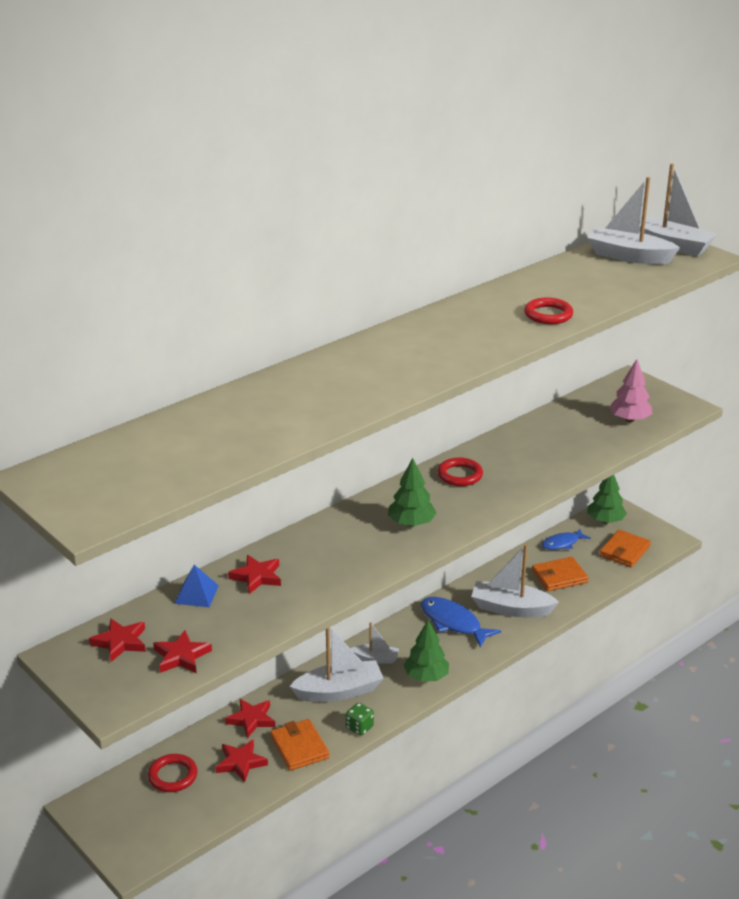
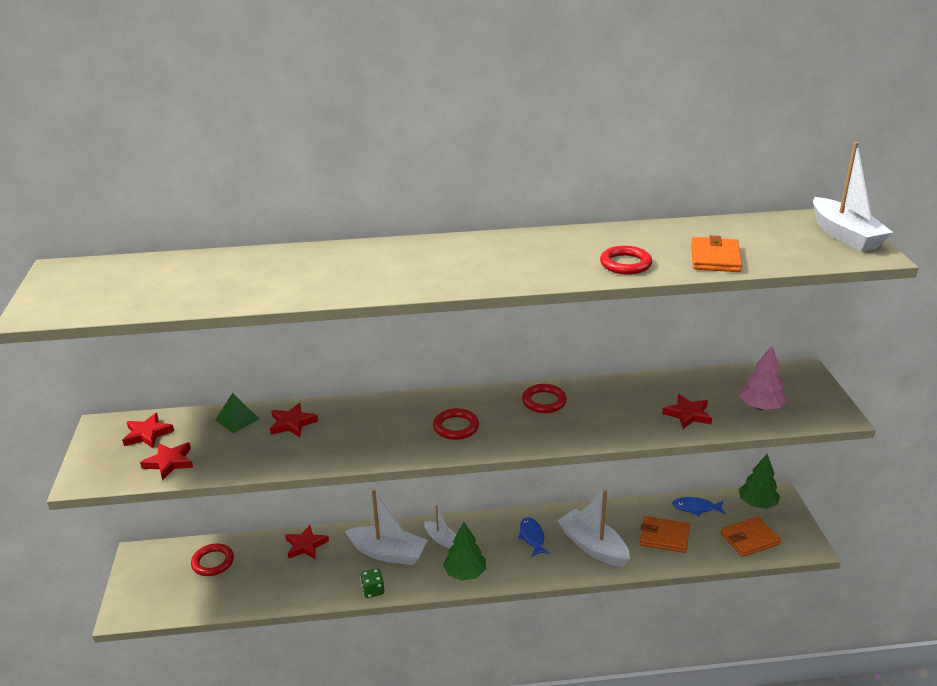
camera: 35 degrees right, 0 degrees up
(196, 594) = (237, 419): blue pyramid -> green pyramid
(240, 763) = (264, 575): red star -> red star (688, 414)
(299, 747) = (315, 584): orange wallet -> orange wallet (715, 258)
(411, 523) = (456, 427): green tree -> red ring
(453, 623) = (532, 537): blue fish -> blue fish, size x0.63
(628, 256) = (783, 234): white boat -> none

